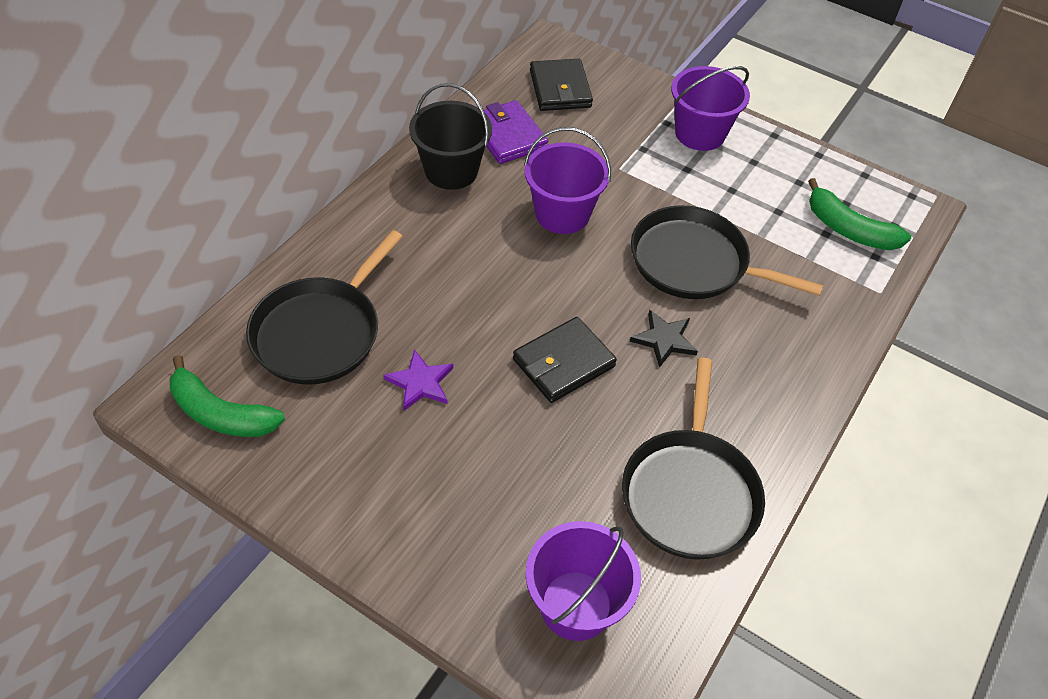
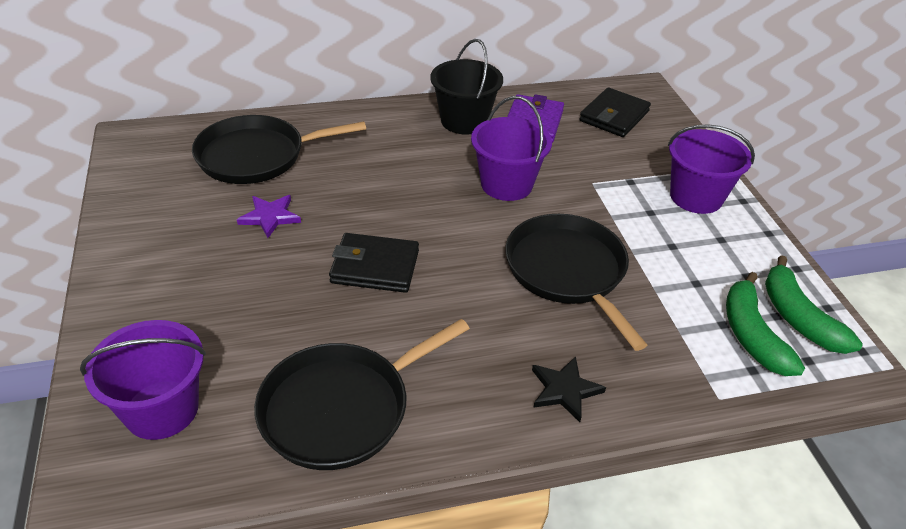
camera: 45 degrees right, 10 degrees down
(221, 413) = (147, 161): green banana -> green banana (798, 317)
(664, 339) = (469, 302): black star -> black star (564, 390)

